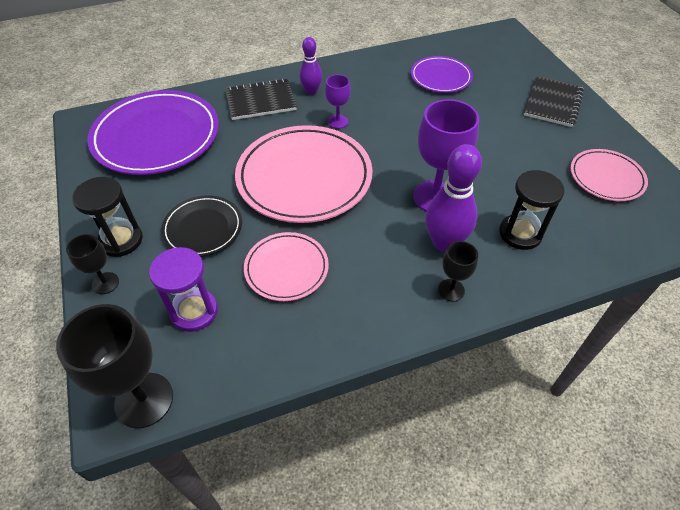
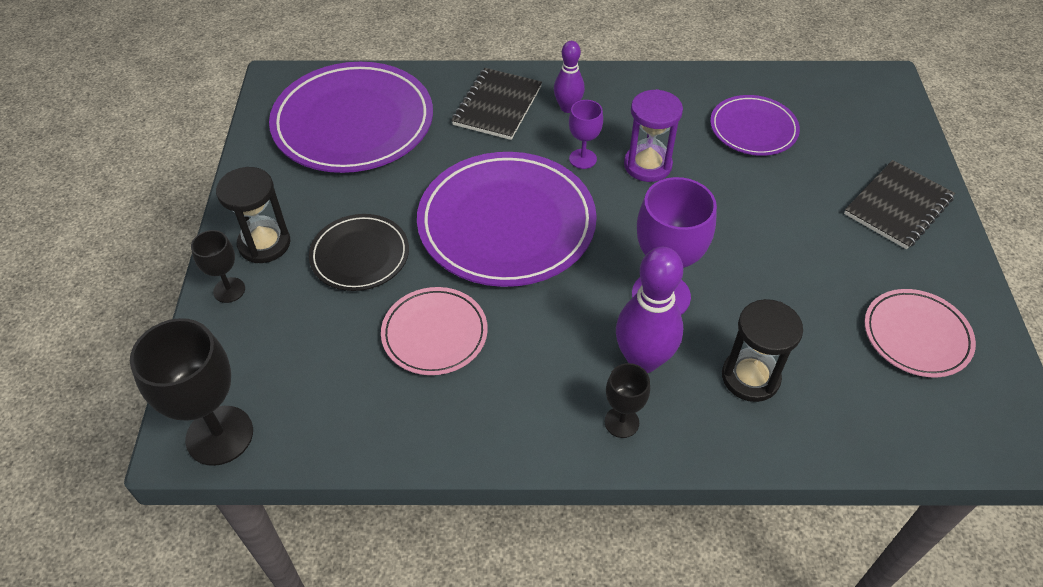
camera: 20 degrees right, 0 degrees up
(194, 311) = (310, 353): purple hourglass -> purple hourglass (647, 165)
(260, 101) = (497, 106): black notebook -> black notebook turned 75 degrees counterclockwise
(304, 177) = (506, 224): pink plate -> purple plate

